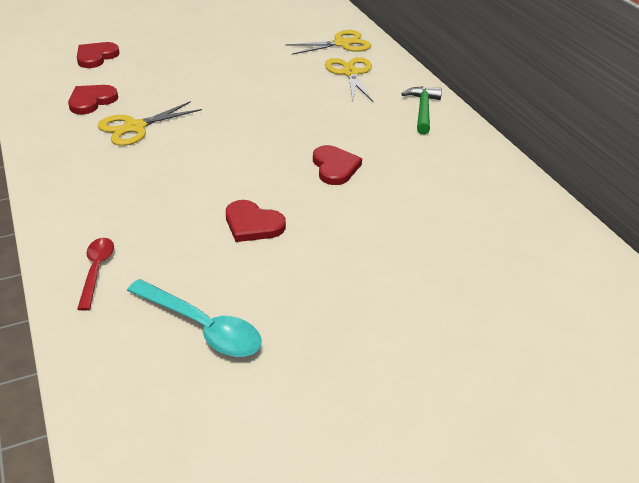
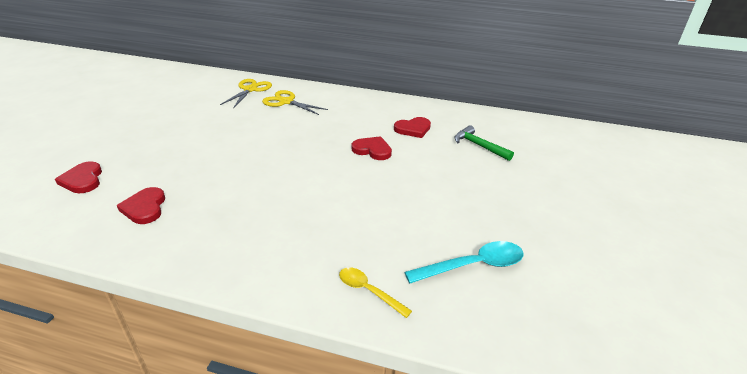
camera: 50 degrees left, 5 degrees down
(96, 270) = (368, 291): red spoon -> yellow spoon
(135, 127) = (216, 202): yellow scissors -> none
(252, 224) = (393, 202): red heart -> red heart (413, 129)
(422, 110) = (356, 101): green hammer -> green hammer (479, 146)

